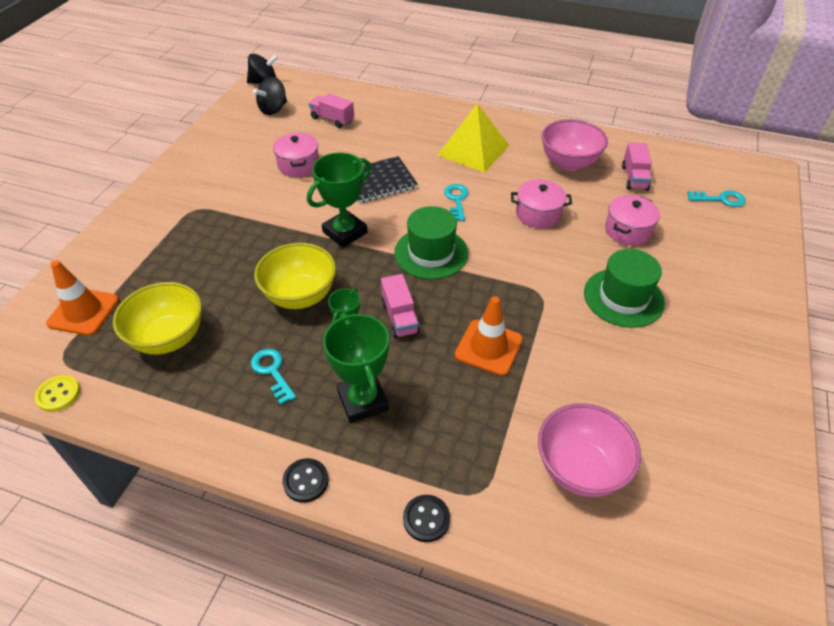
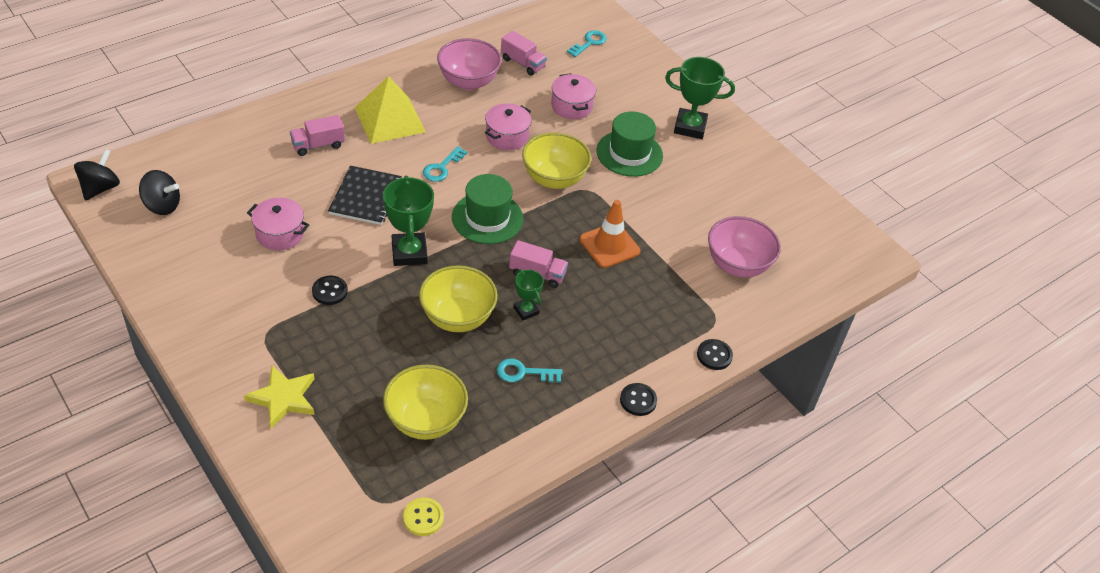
camera: 60 degrees left, 0 degrees up
(83, 312) = (332, 468): orange traffic cone -> none
(138, 250) = (283, 398): none -> yellow star
(264, 216) = (330, 291): none -> black button
(273, 109) = (162, 206): black spinning top -> black spinning top turned 60 degrees counterclockwise
(332, 119) = (234, 175): pink truck -> pink truck (318, 145)
(363, 401) = (597, 336): green trophy -> green trophy (690, 127)
(456, 200) = (442, 167): turquoise key -> turquoise key turned 90 degrees counterclockwise
(525, 267) = (554, 179): none -> yellow bowl

